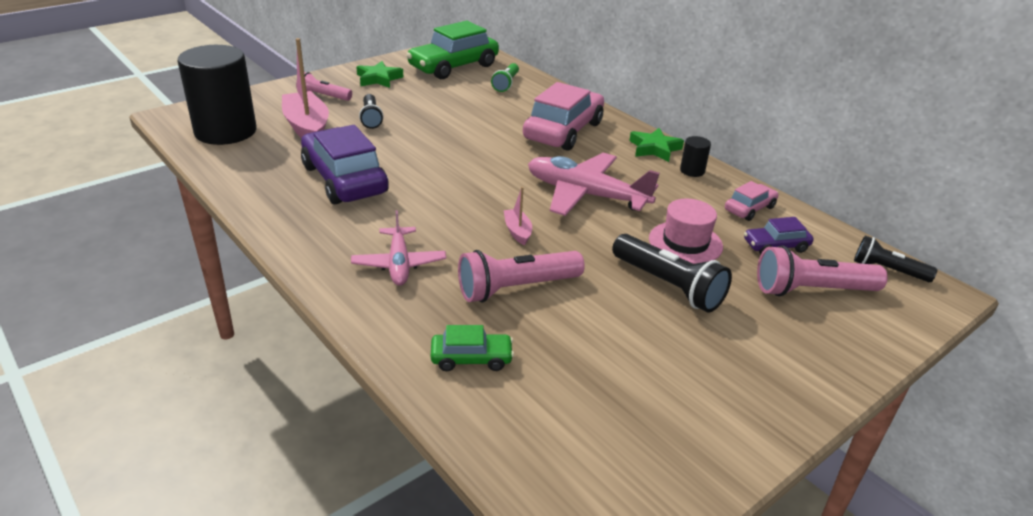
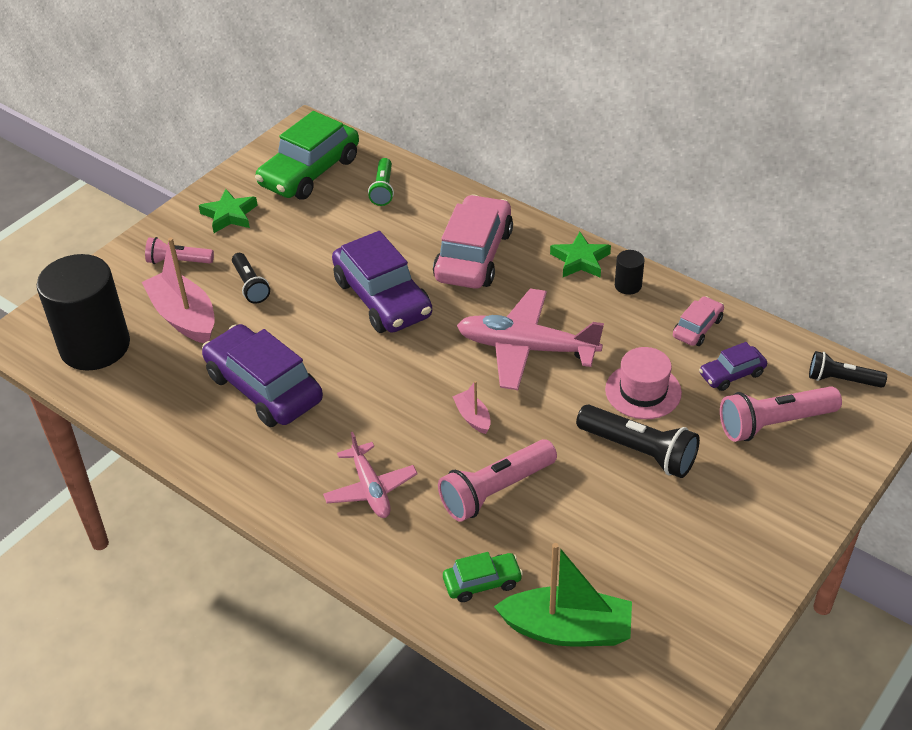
camera: 10 degrees left, 10 degrees up
(474, 143) = (382, 298): none -> purple car
(544, 420) = (567, 629): none -> green boat

